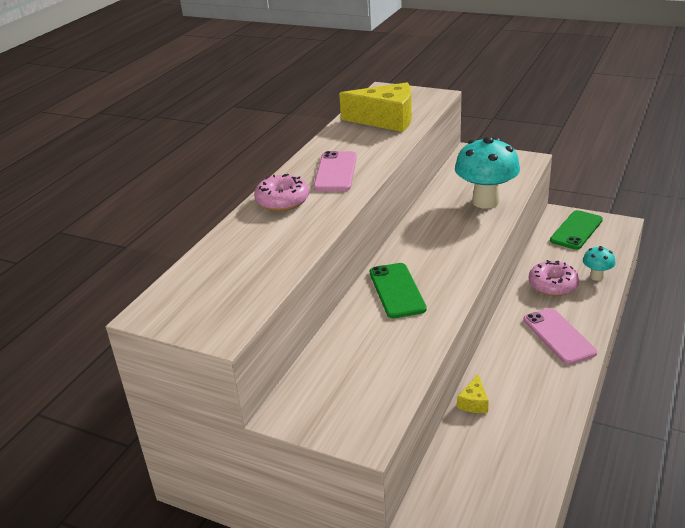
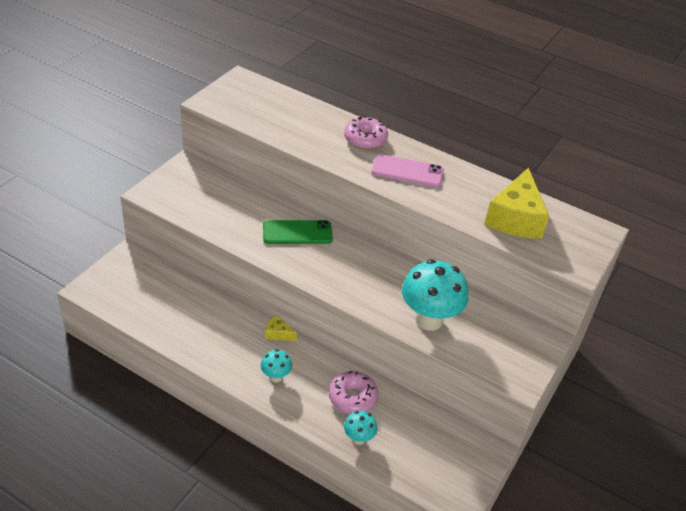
camera: 90 degrees right, 10 degrees up
(474, 402) = (216, 302): yellow cheese -> yellow cheese (278, 334)
(558, 336) = (276, 377): pink phone -> turquoise mushroom
(576, 230) = (452, 453): green phone -> none

